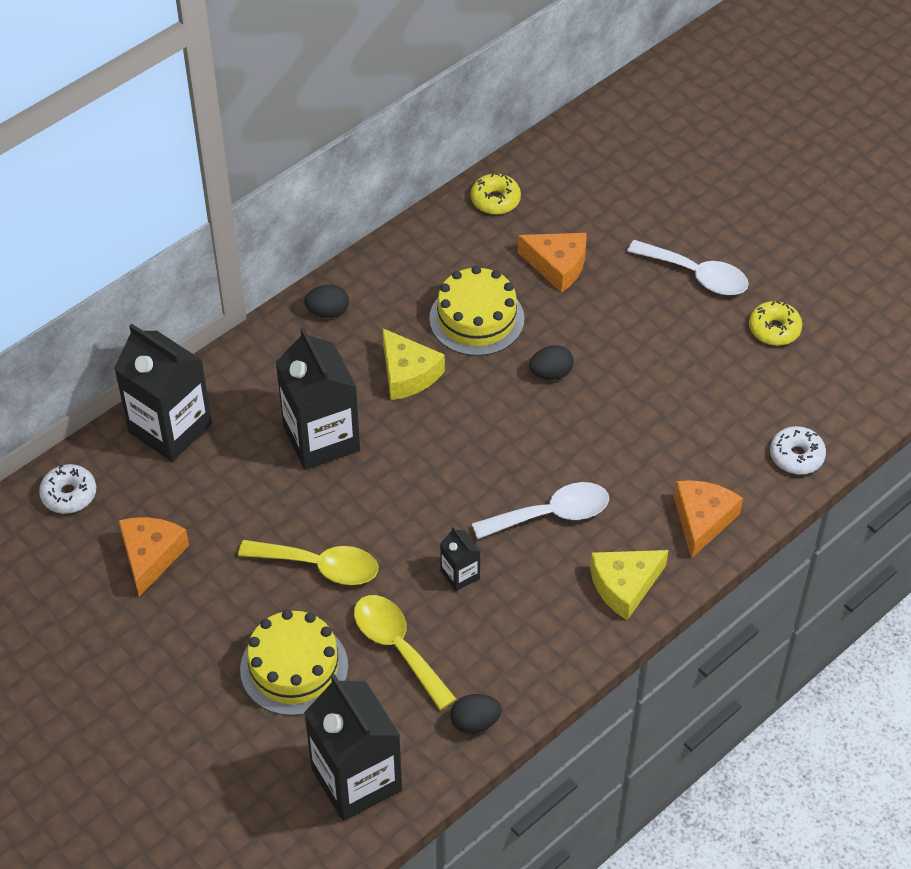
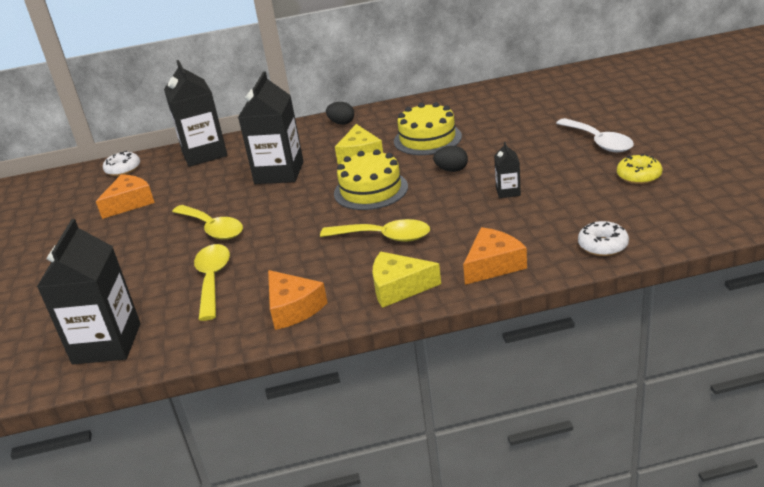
camera: 35 degrees right, 20 degrees down
(294, 668) = (141, 273): yellow cake -> yellow cake (371, 190)
(460, 574) = (291, 253): black carton -> black carton (508, 191)
(475, 722) = (215, 336): black egg -> none
(495, 200) = (489, 93): yellow donut -> none
(551, 514) = (384, 237): white spoon -> yellow spoon
(557, 266) = (503, 124): orange cheese -> orange cheese (293, 308)

